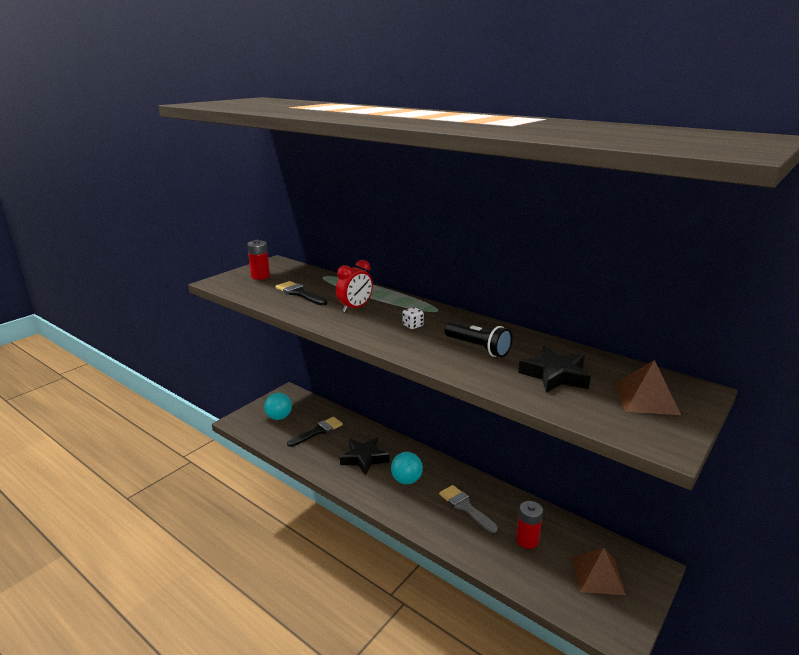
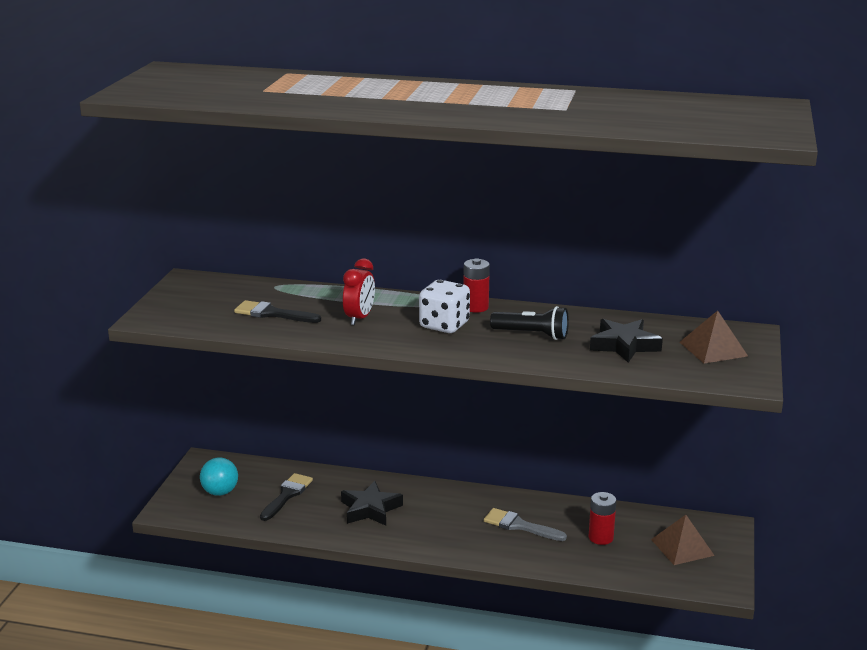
camera: 25 degrees left, 0 degrees up
(260, 276) = (193, 301): red battery -> red battery (475, 307)
(406, 480) = (437, 518): turquoise ball -> none
(412, 326) = (444, 325): white dice -> white dice, size x2.11

